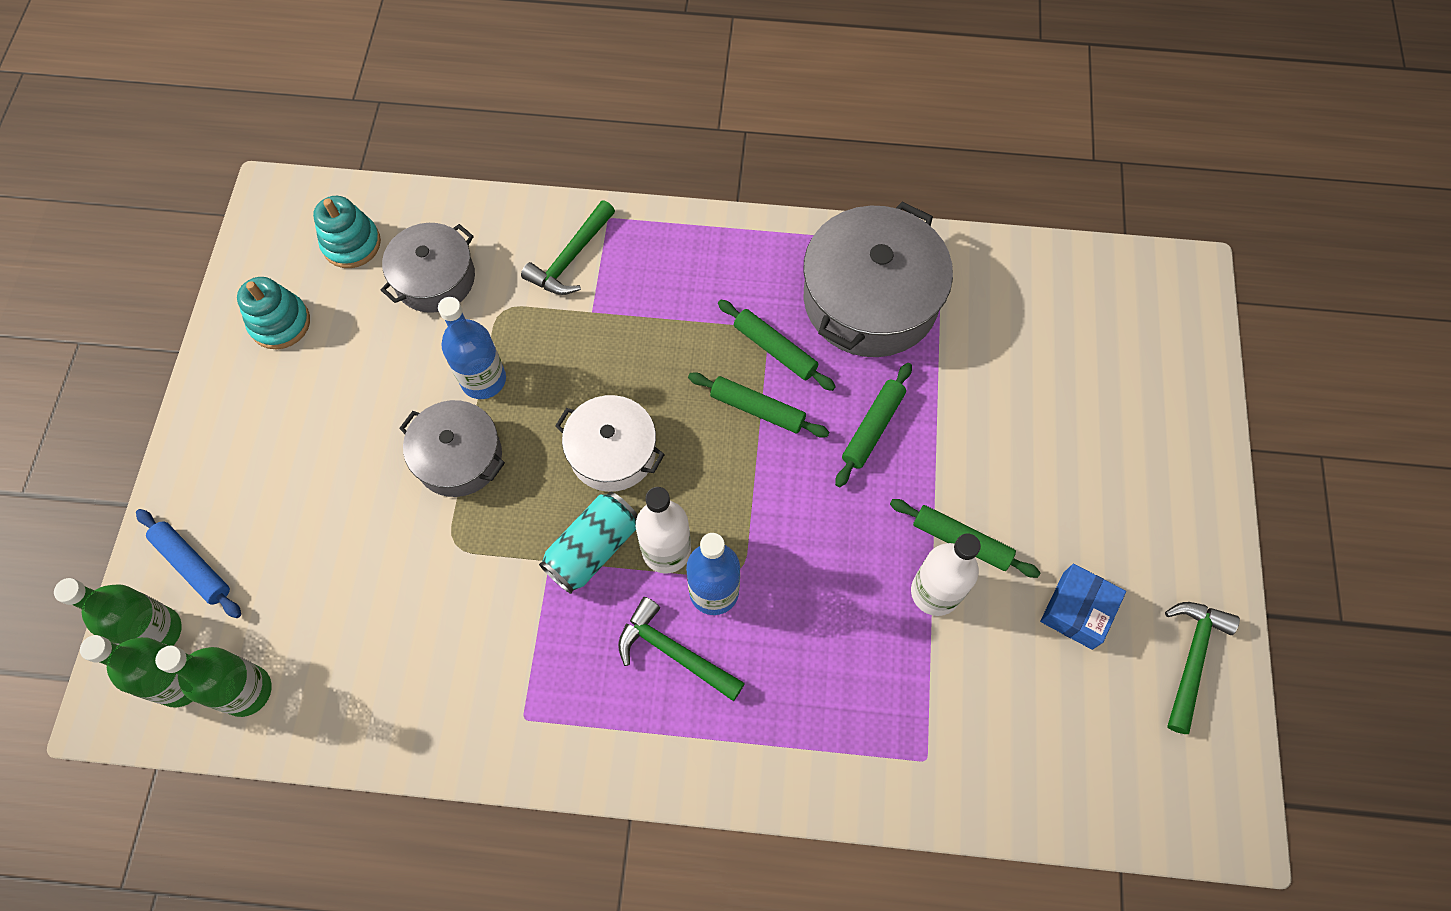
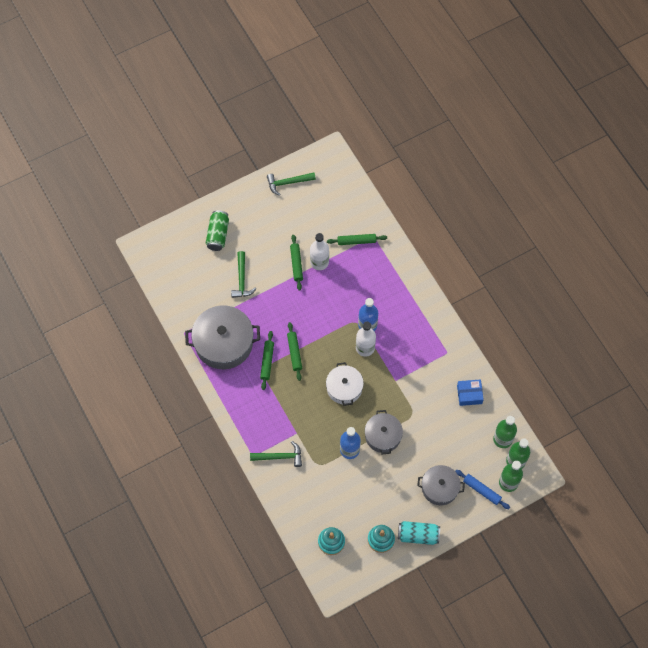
camera: 125 degrees left, 0 degrees up
(193, 566) = (482, 490): blue rolling pin -> blue rolling pin turned 60 degrees counterclockwise
(435, 278) = (323, 499): grey pot -> grey pot (440, 488)
(593, 549) = (381, 370): turquoise can -> turquoise can (418, 535)
(673, 652) = (395, 324): green hammer -> green hammer (242, 279)
(872, 428) = (275, 313): green rolling pin -> green rolling pin (356, 241)
(1077, 610) = (295, 220): blue box -> blue box (469, 394)
(1133, 430) = (218, 234): none -> green can

